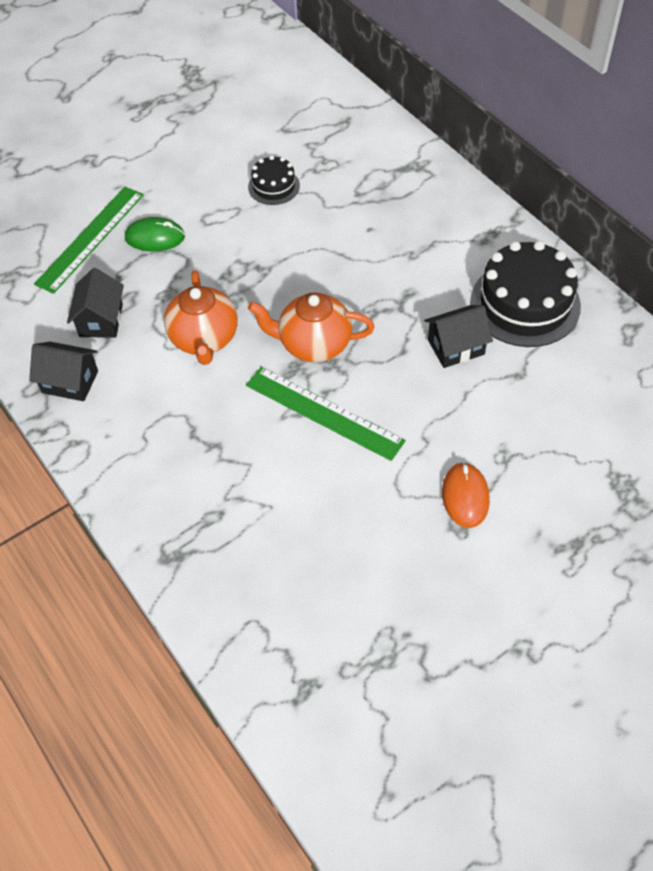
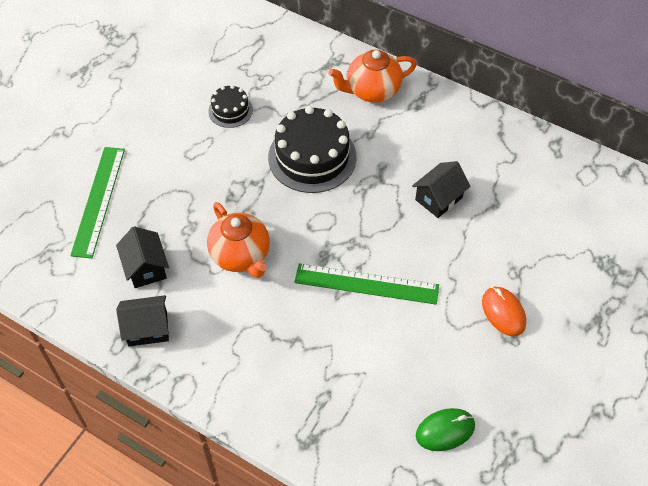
camera: 25 degrees left, 0 degrees up
(155, 237) = (154, 183): green mouse -> green mouse (445, 430)
(313, 344) = (330, 232): orange teapot -> orange teapot (372, 91)
(525, 304) = (472, 148): black cake -> black cake (312, 157)

